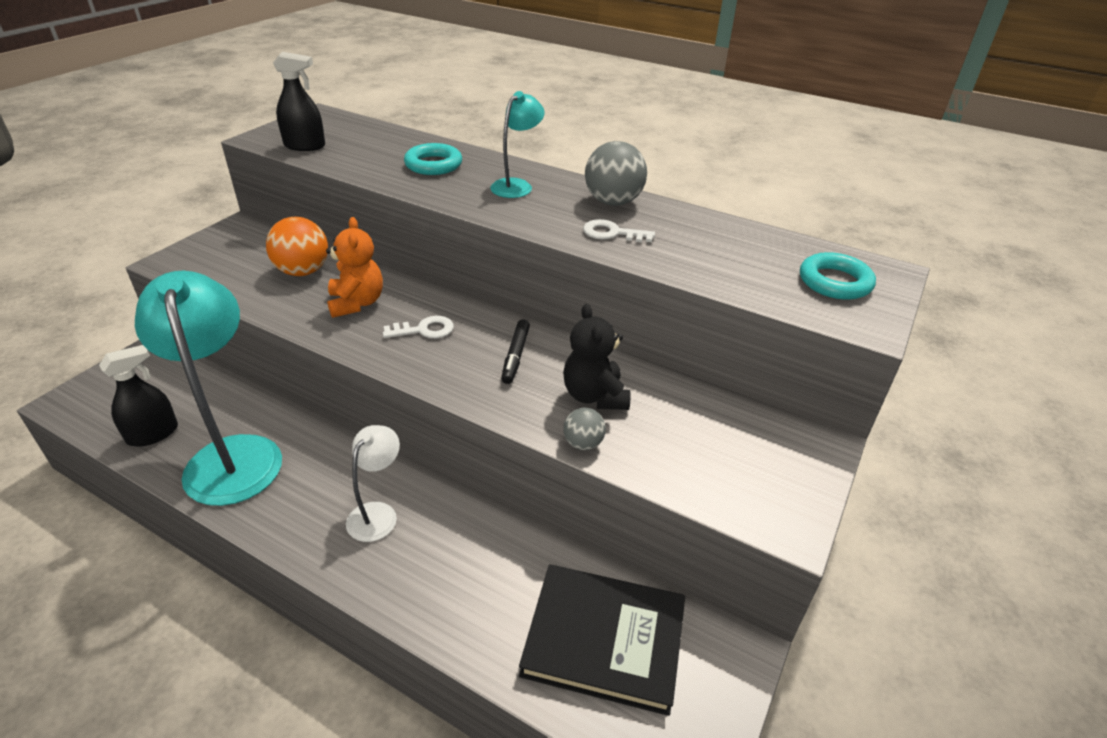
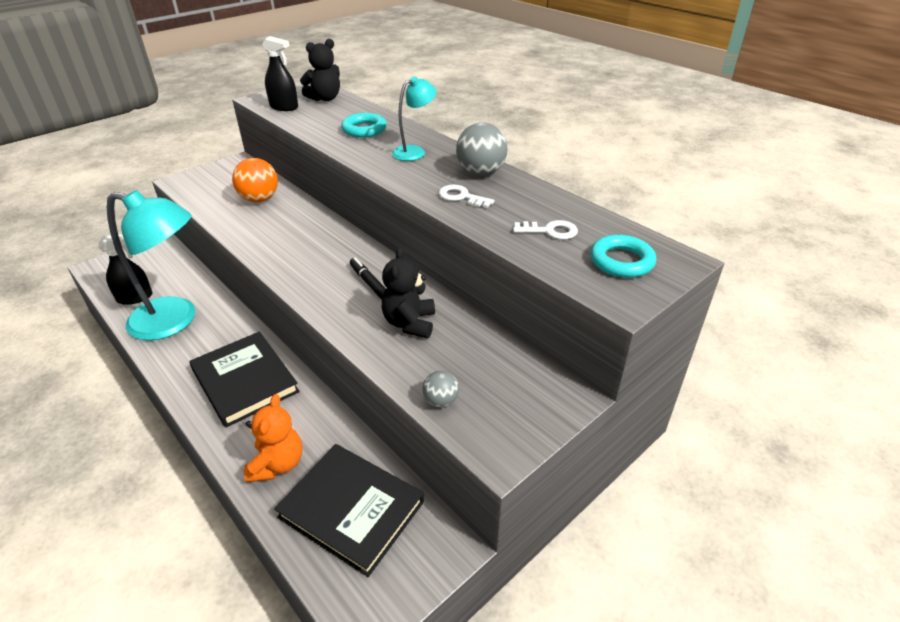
camera: 20 degrees right, 0 degrees up
(233, 454) = (175, 321): turquoise lamp -> turquoise lamp turned 105 degrees clockwise
(352, 130) = (325, 98): none -> black teddy bear
(356, 303) = (281, 227): orange teddy bear -> orange teddy bear (277, 464)
(377, 513) = (245, 381): white lamp -> black book
(424, 330) = (316, 253): white key -> white key (550, 231)
(515, 356) = (369, 283): black marker -> black marker turned 120 degrees clockwise
(583, 443) = (378, 356): grey ball -> grey ball (441, 401)

